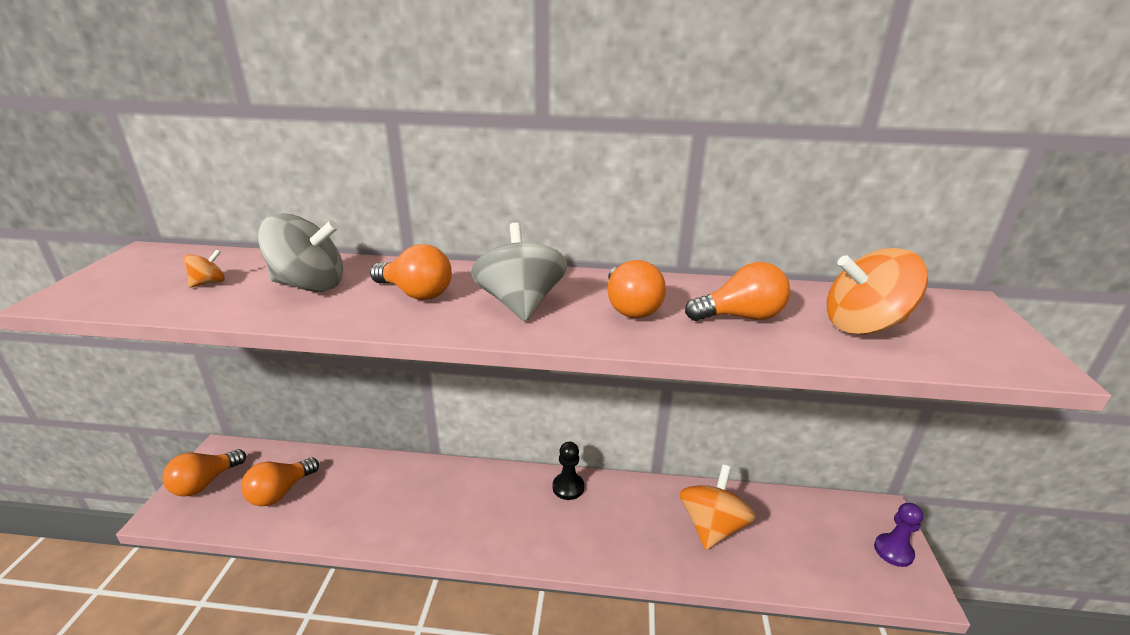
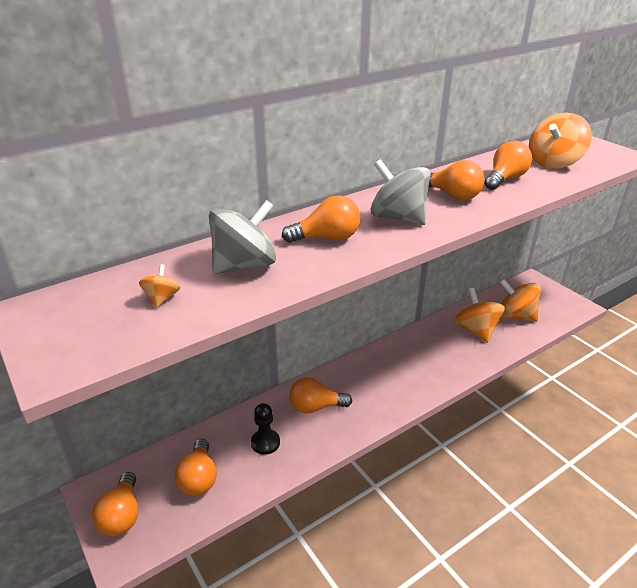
camera: 40 degrees left, 5 degrees up
(439, 495) = (315, 407): none -> orange light bulb
(568, 487) = (383, 355): black pawn -> black pawn (265, 443)
(792, 541) = (515, 316): none -> orange spinning top
(893, 551) = (554, 295): purple pawn -> none

